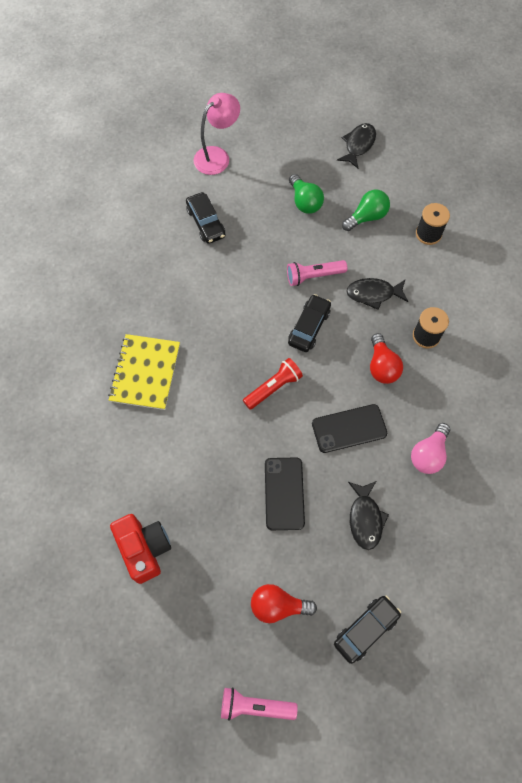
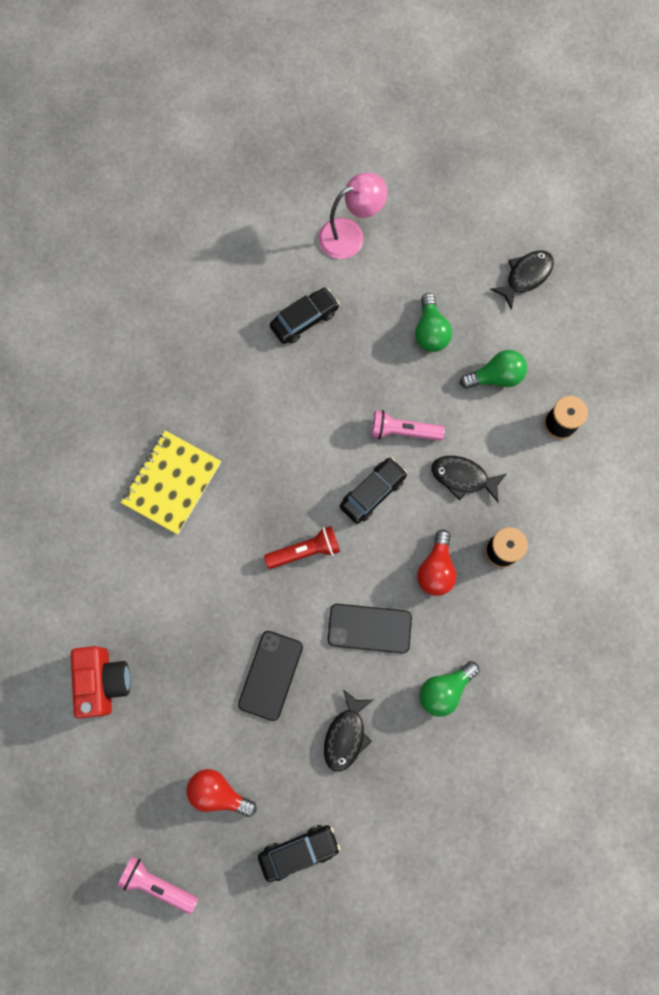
camera: 20 degrees right, 10 degrees up
(206, 223) = (304, 319): black car -> black car turned 120 degrees counterclockwise
(428, 454) = (444, 690): pink light bulb -> green light bulb

